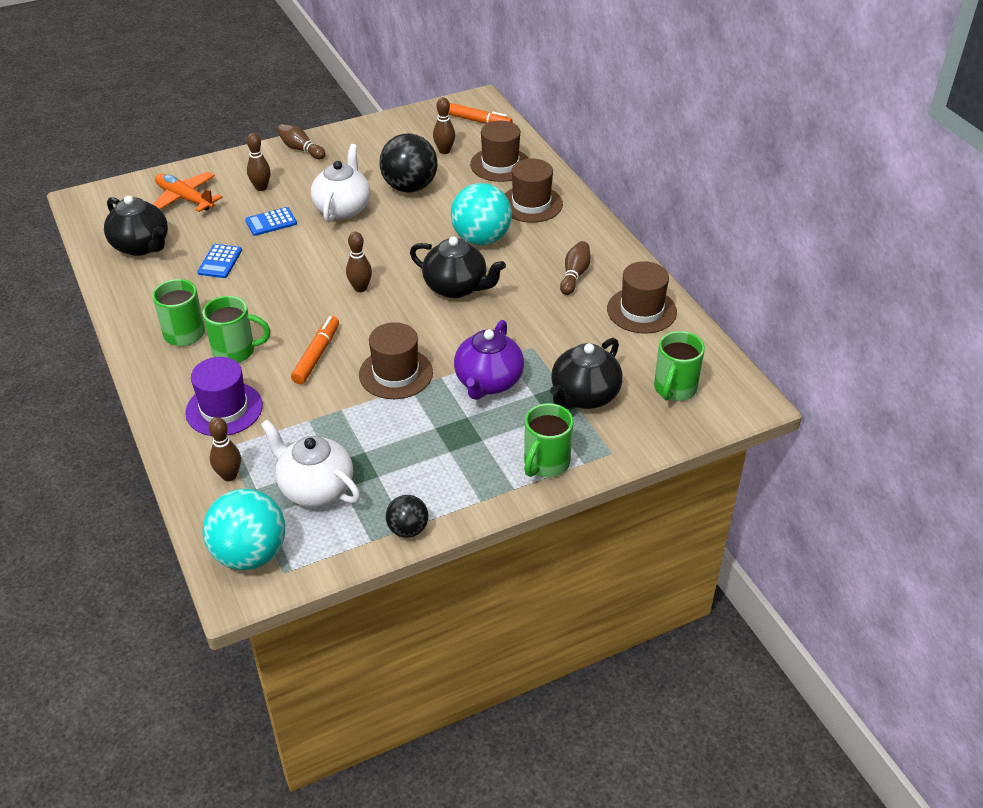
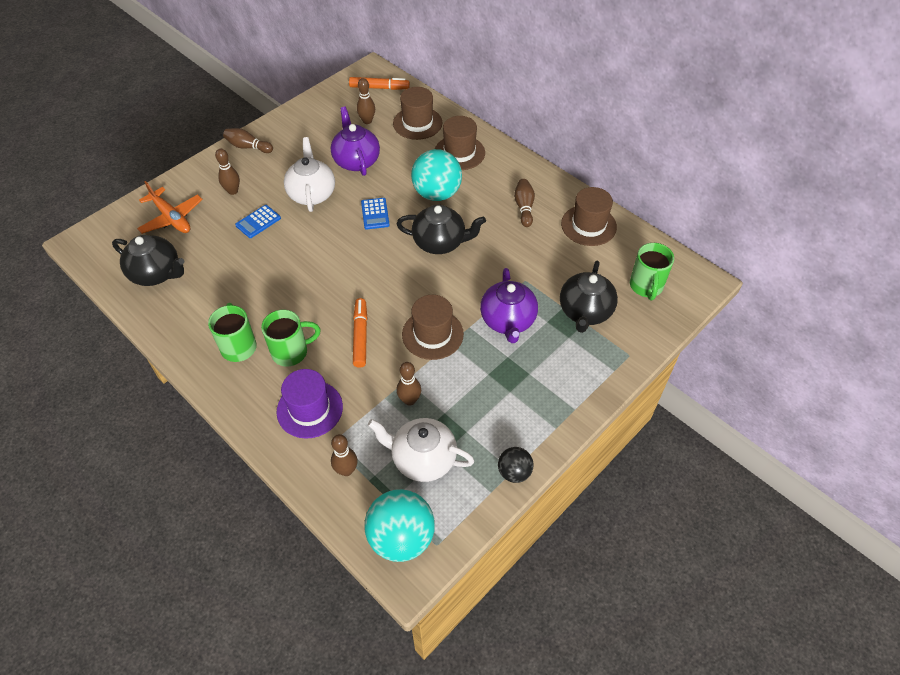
camera: 20 degrees left, 10 degrees up
(185, 198) = (171, 218): orange plane -> orange plane turned 150 degrees counterclockwise
(220, 262) = (234, 270): blue calculator -> blue calculator (375, 214)
(360, 288) = (364, 264): brown bowling pin -> brown bowling pin (409, 400)
(410, 187) = (356, 161): black ball -> purple teapot
(545, 463) = (587, 380): green mug -> none

